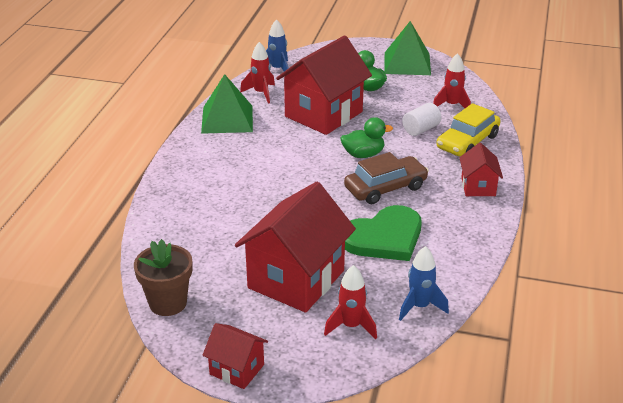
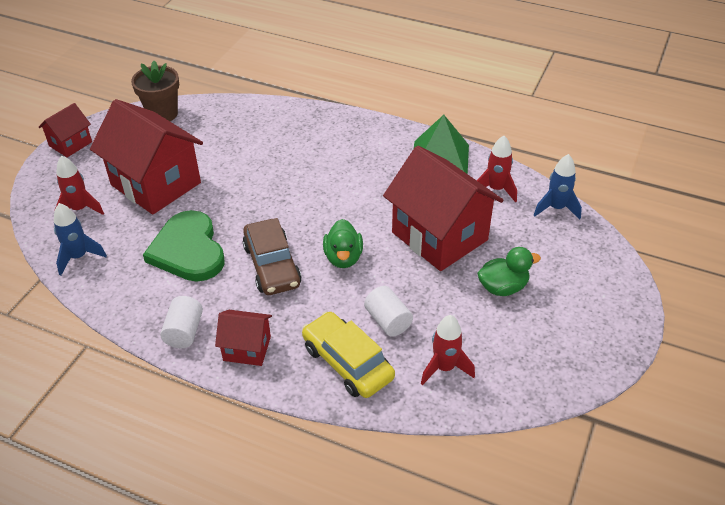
camera: 100 degrees right, 10 degrees up
(407, 63) = (574, 342): green pyramid -> none
(478, 220) = (184, 332): none -> white cylinder

